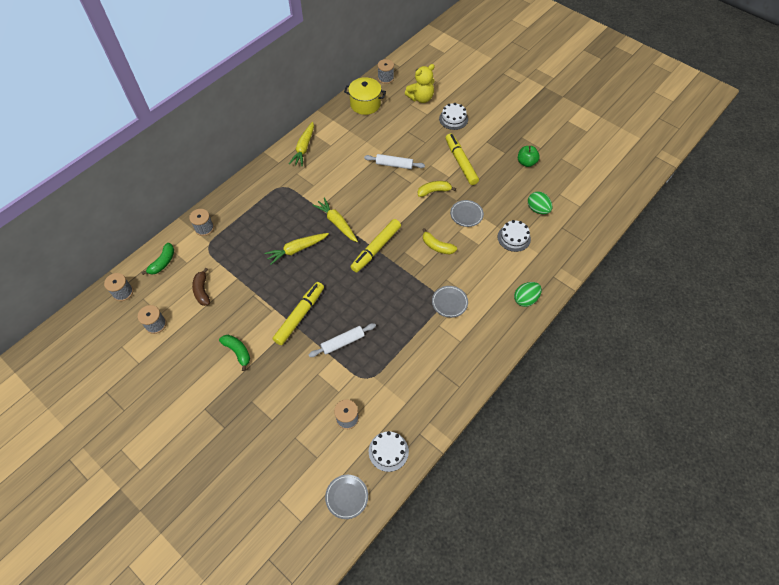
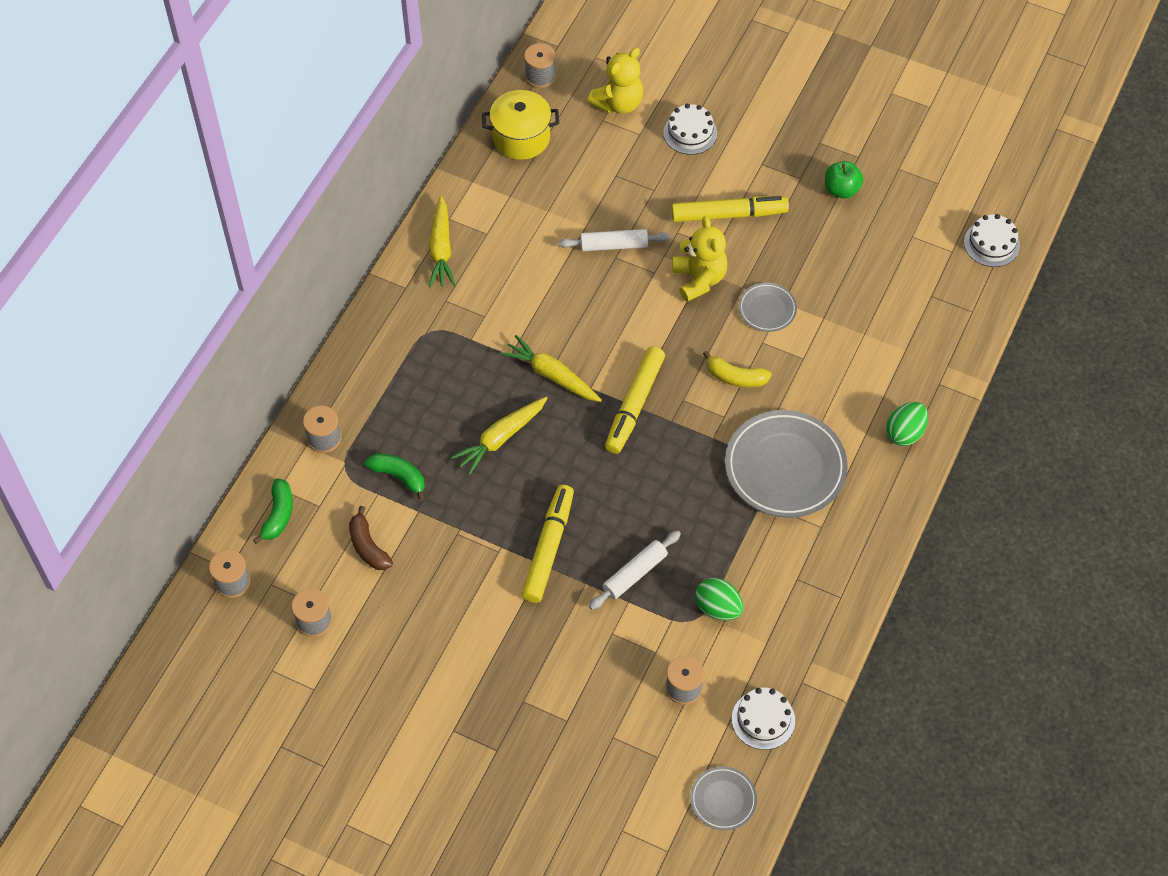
camera: 15 degrees left, 0 degrees up
(238, 352) = (470, 630): green banana -> green banana (399, 476)
(434, 191) = (699, 279): yellow banana -> yellow teddy bear
(449, 302) = (785, 467): grey plate -> grey plate, size x2.00
(461, 162) = (728, 214): yellow marker -> yellow marker turned 120 degrees clockwise
(514, 238) = (858, 332): white cake -> white cake (991, 244)
(537, 209) = (883, 272): green egg -> green egg (718, 608)

